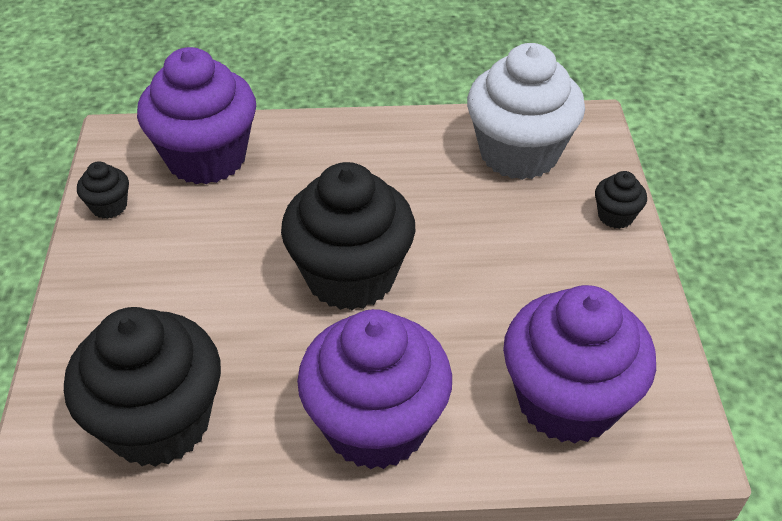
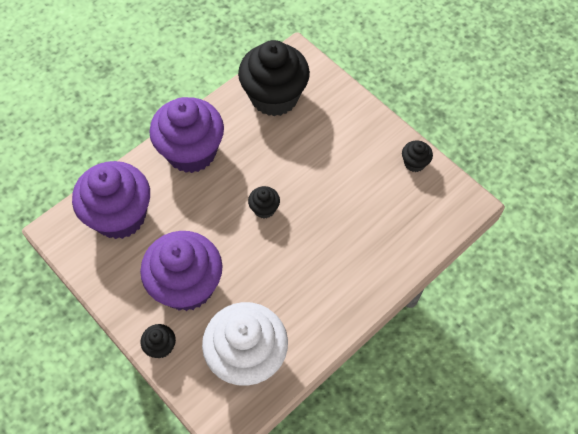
camera: 140 degrees right, 15 degrees up
(206, 158) = (407, 223): purple cupcake -> purple cupcake (187, 286)
(350, 276) = (264, 209): black cupcake -> black cupcake, size x0.42

